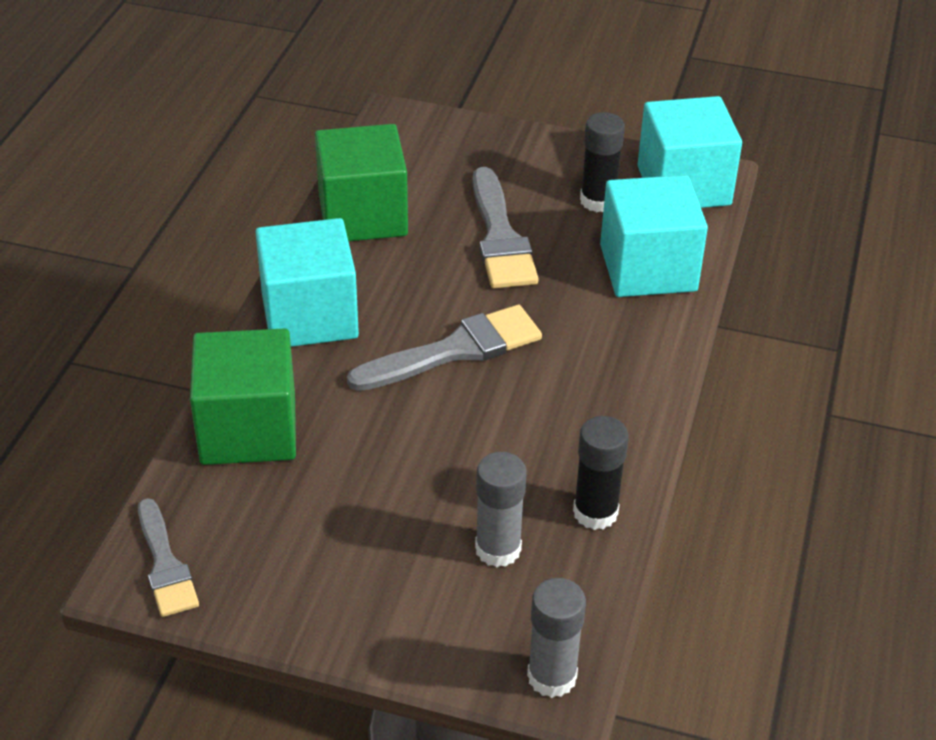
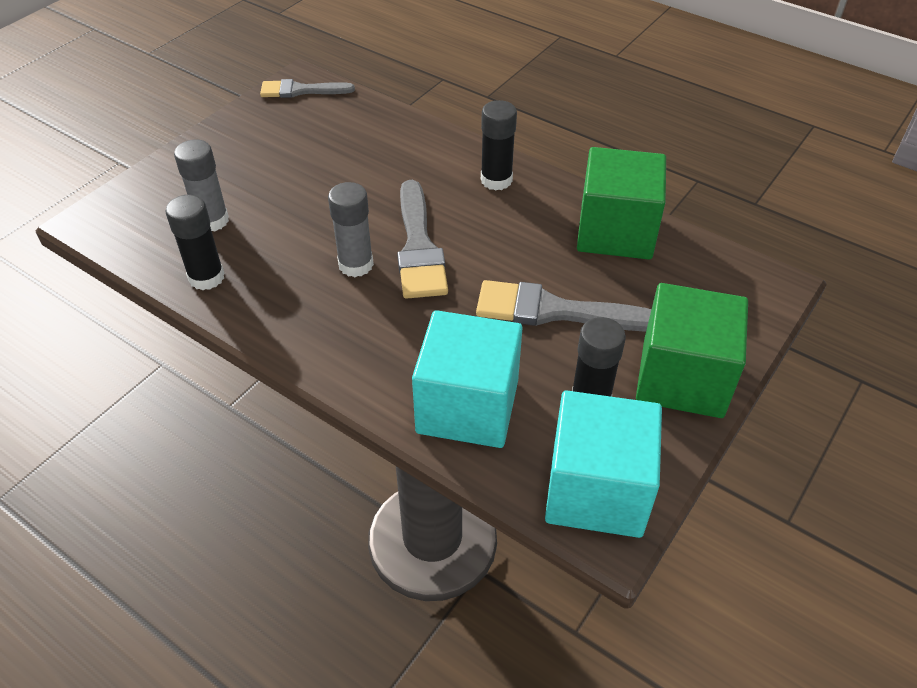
camera: 110 degrees right, 5 degrees up
(248, 429) = (392, 135): green cube -> green cube (682, 378)
(309, 316) = (496, 180): turquoise cube -> black glue stick
(552, 676) = (97, 218): grey glue stick -> grey glue stick (356, 265)

